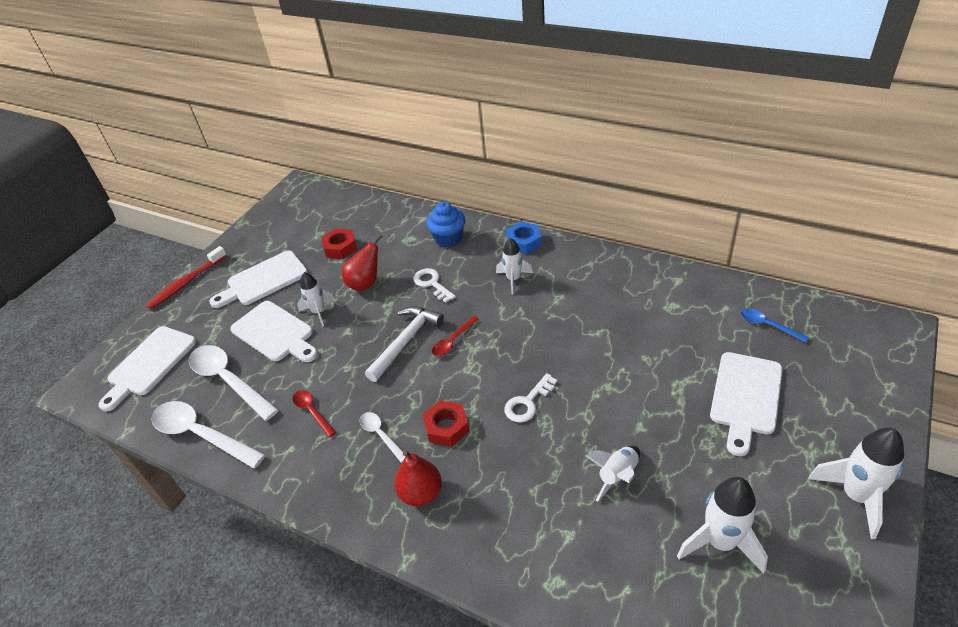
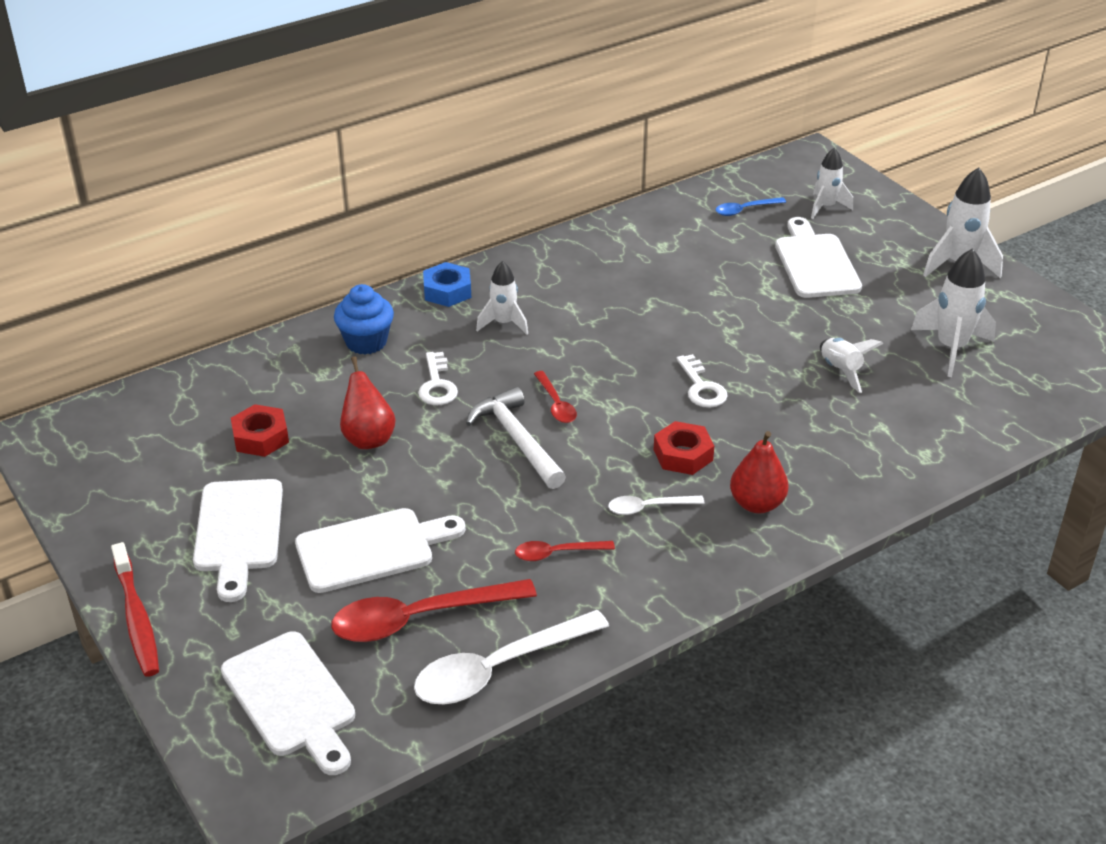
camera: 65 degrees left, 5 degrees down
(228, 380) = (419, 618): white spoon -> red spoon
(319, 312) = (376, 496): white rocket -> white rocket (826, 207)
(432, 284) = (437, 385): white key -> white key turned 90 degrees counterclockwise
(745, 397) = (815, 263): white cutting board -> white cutting board turned 150 degrees counterclockwise

